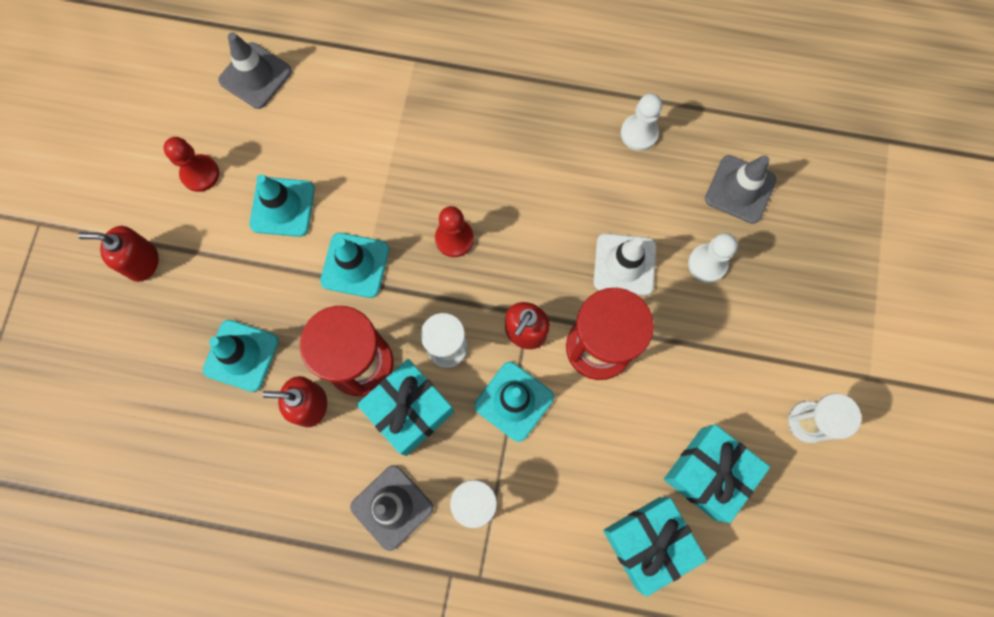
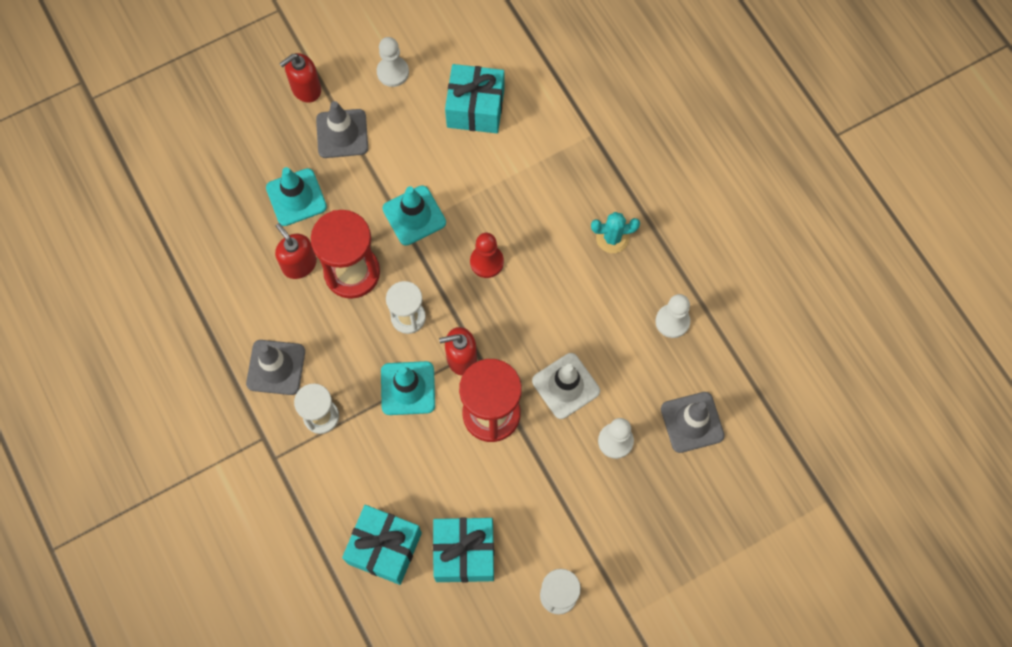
camera: 50 degrees right, 5 degrees down
(142, 262) = (306, 89): red soap dispenser -> red soap dispenser turned 90 degrees counterclockwise
(200, 174) = (393, 72): red pawn -> white pawn
(255, 76) = (489, 47): grey traffic cone -> grey traffic cone (342, 134)
(282, 207) = (414, 139): turquoise traffic cone -> none
(410, 410) = (347, 328): turquoise gift -> turquoise gift (475, 108)
(523, 120) = (612, 238): none -> turquoise cactus

